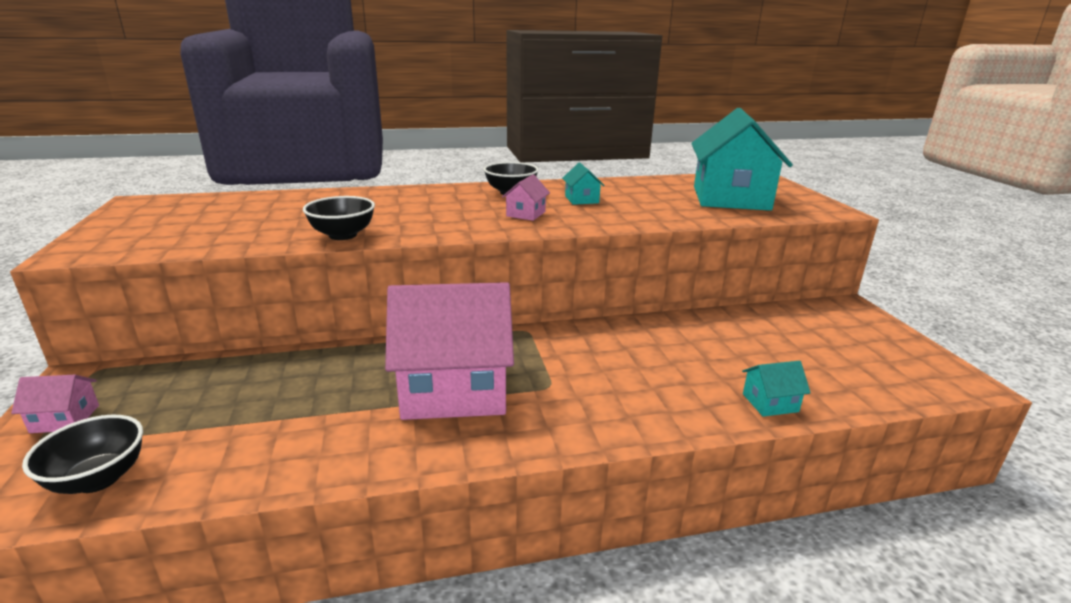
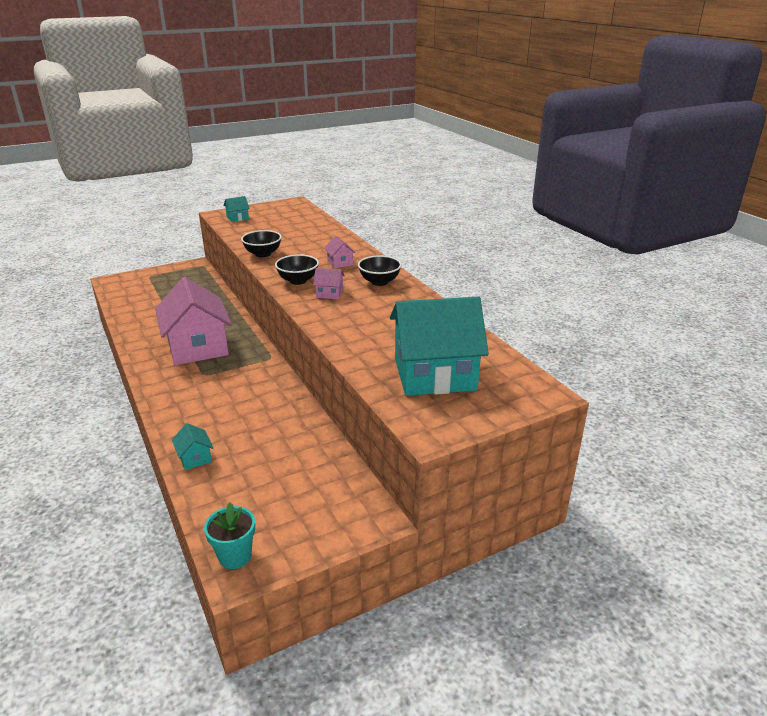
camera: 75 degrees right, 5 degrees up
(65, 419) = (165, 274): pink house -> pink house (340, 263)
(98, 479) = (128, 293): black bowl -> black bowl (298, 281)
(581, 199) = (379, 308): turquoise house -> turquoise house (237, 218)
(941, 383) = (235, 556): none -> turquoise flower pot

